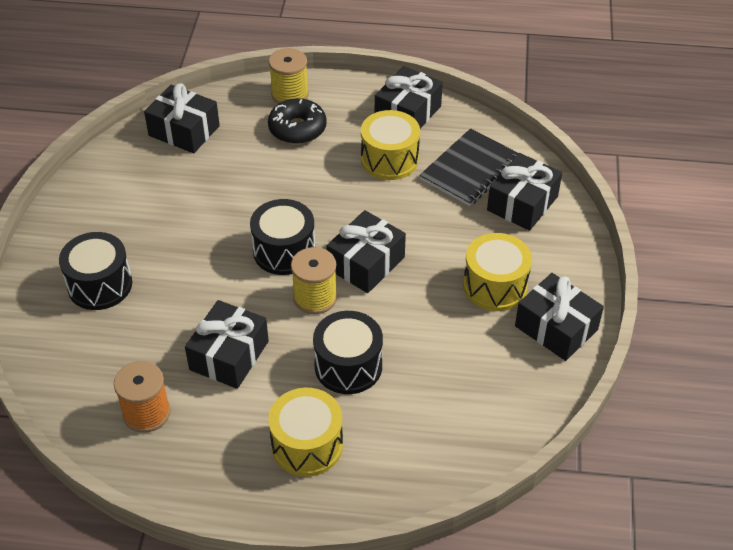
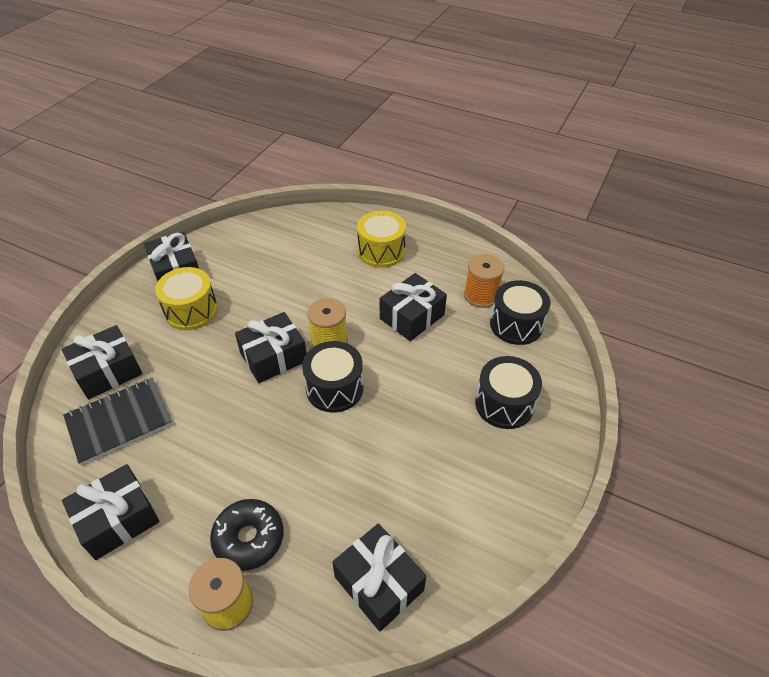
camera: 160 degrees left, 0 degrees up
(348, 366) = (331, 287): black drum -> black drum (516, 324)
(389, 159) = (182, 459): yellow drum -> none

